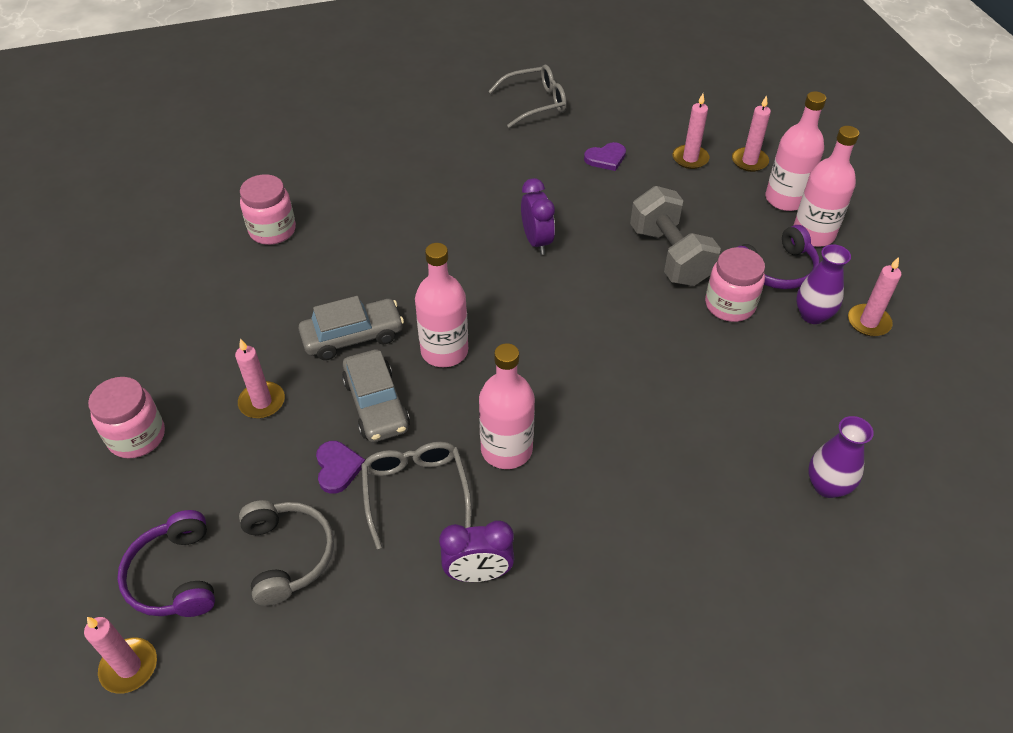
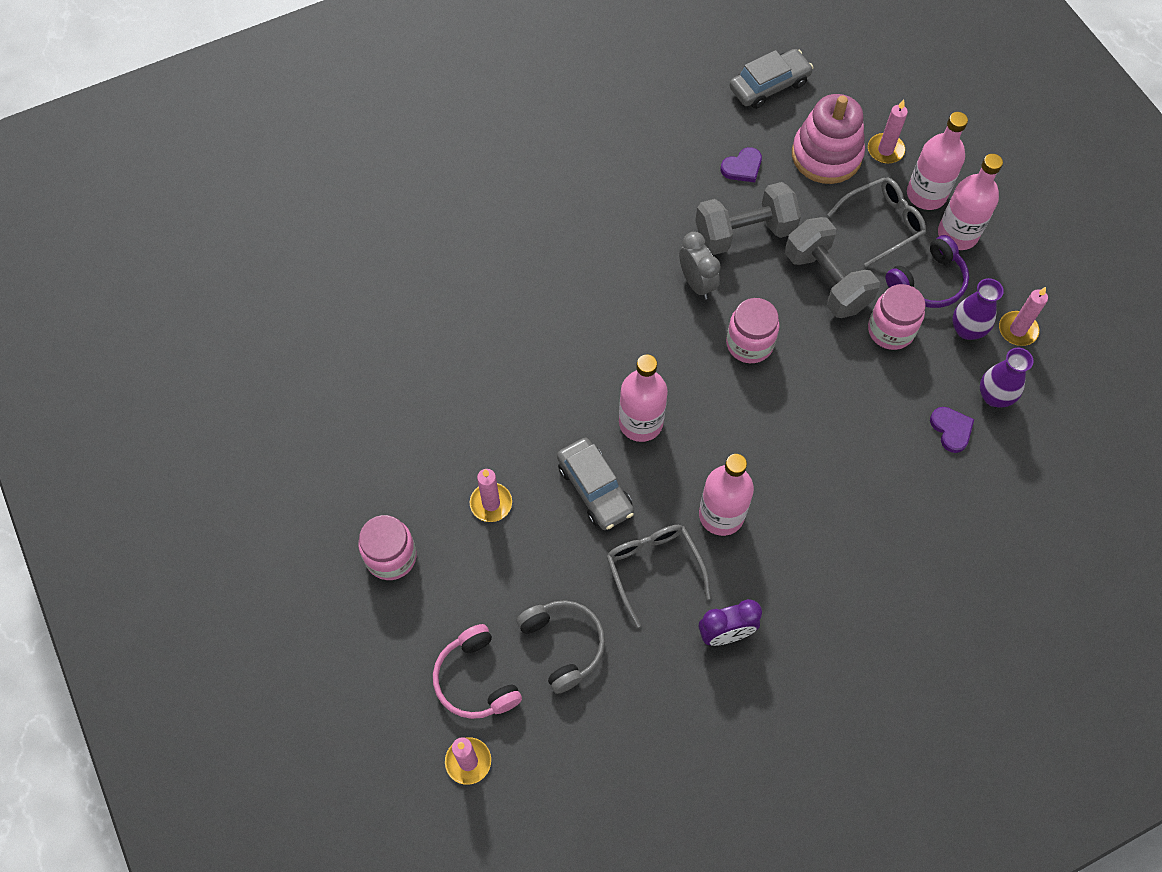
camera: 10 degrees left, 15 degrees up
(175, 576) = (475, 680): purple headphones -> pink headphones
(272, 230) = (434, 309): pink jar -> pink jar (749, 344)
(338, 468) = (580, 557): purple heart -> purple heart (951, 429)
(353, 336) = (551, 420): grey car -> grey car (769, 85)
(535, 103) = (654, 101): grey glasses -> grey glasses (882, 224)
(537, 241) = (696, 283): purple clock -> grey clock
(595, 208) = (744, 233): none -> grey dumbbell
(690, 159) = (826, 155): pink candle -> pink stacking toy
(827, 486) = (997, 505): purple vase -> purple vase (994, 396)

